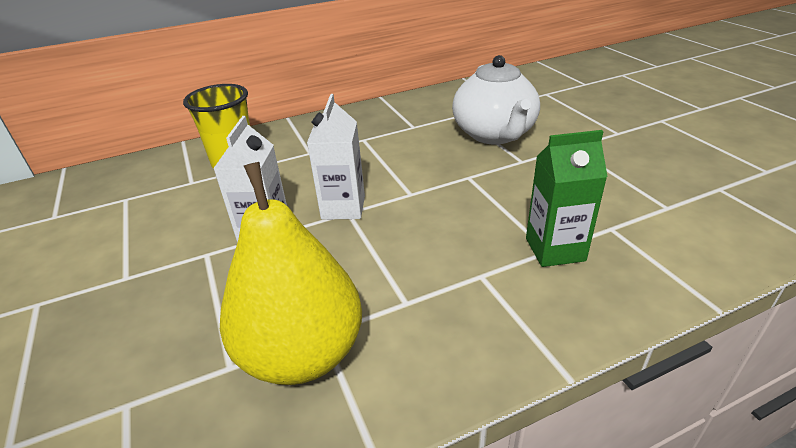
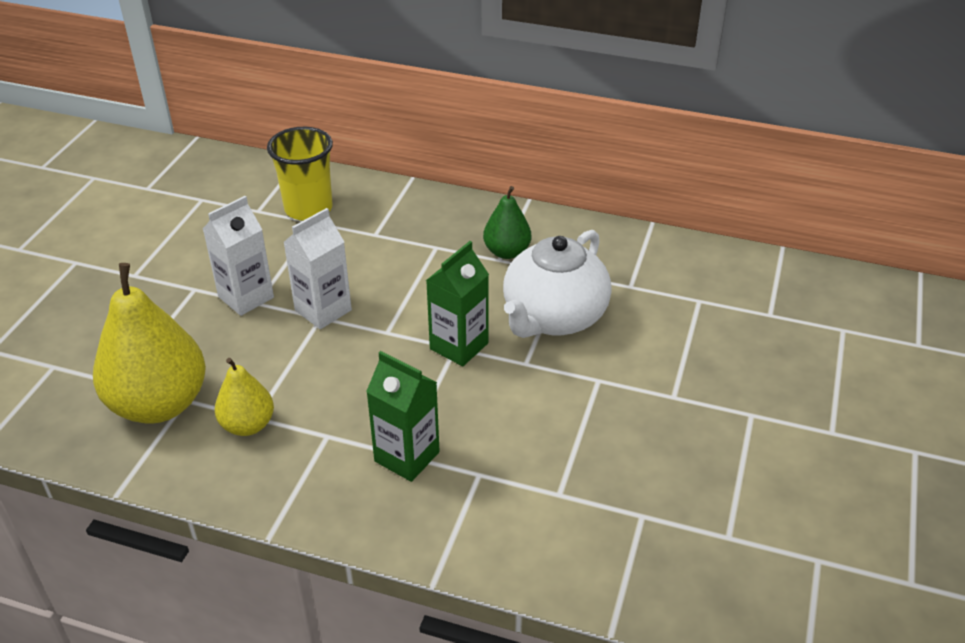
camera: 40 degrees right, 5 degrees up
(410, 312) = (248, 425): none -> yellow pear
(411, 121) = (507, 252): none -> green pear
(469, 175) = (459, 346): none -> green carton

